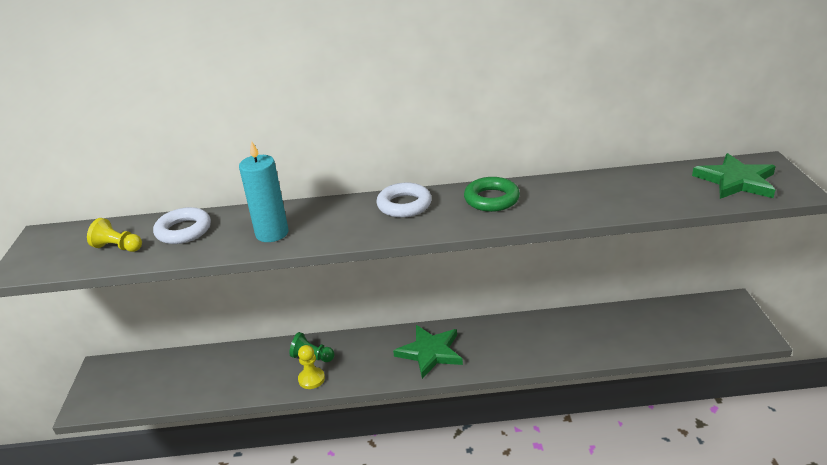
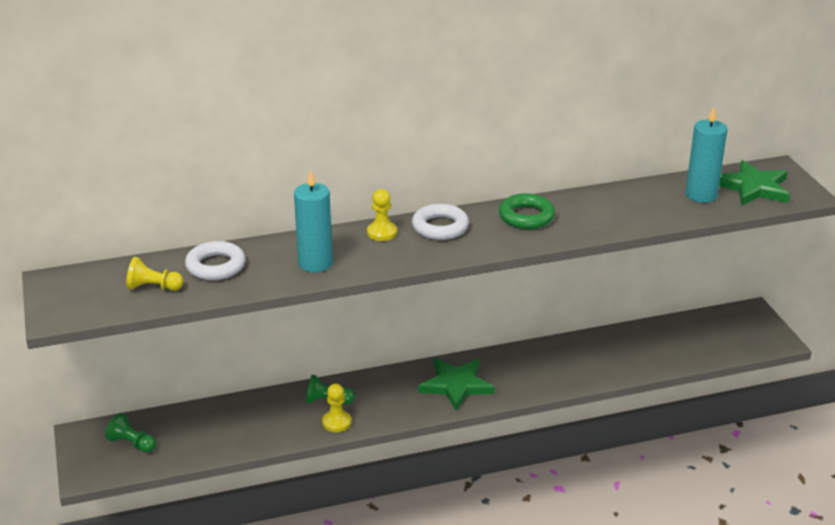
camera: 15 degrees left, 0 degrees up
(134, 381) = (132, 443): none -> green pawn
(348, 207) = (382, 232): none -> yellow pawn
(677, 186) = (701, 195): none -> turquoise candle

